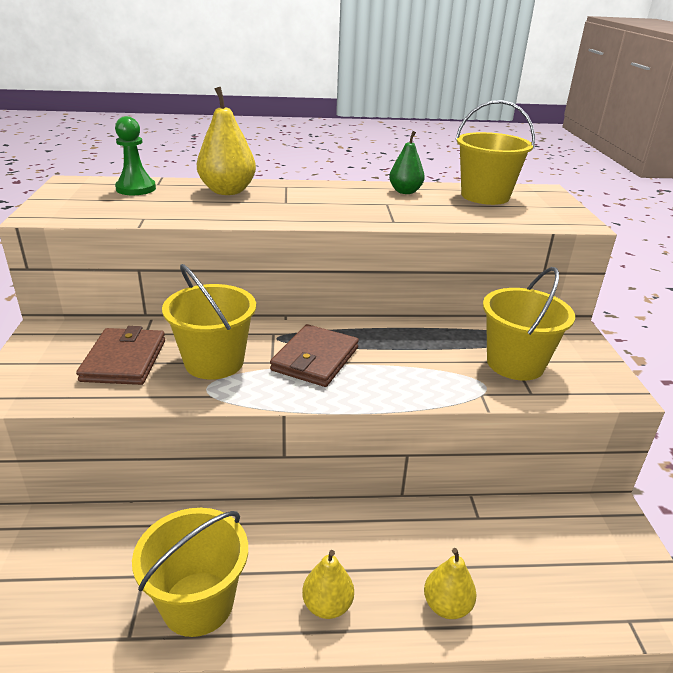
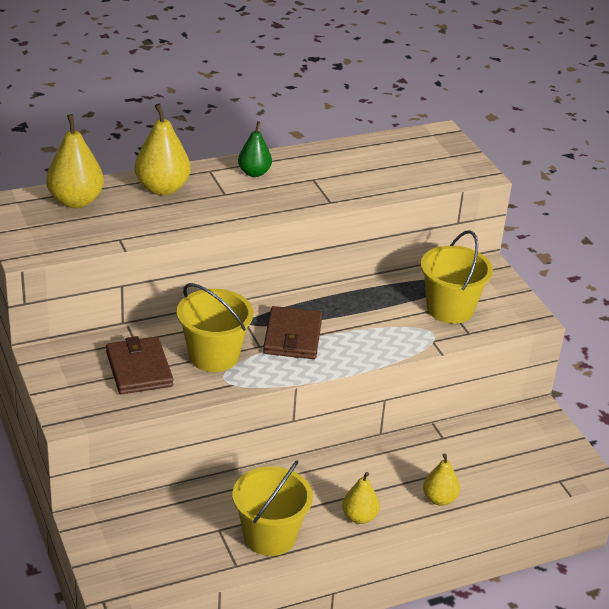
camera: 20 degrees left, 5 degrees up
(136, 189) = (76, 201): green pawn -> yellow pear
(405, 192) = (321, 158): green pear -> green pear (254, 173)
(485, 196) = (392, 151): yellow bucket -> none

